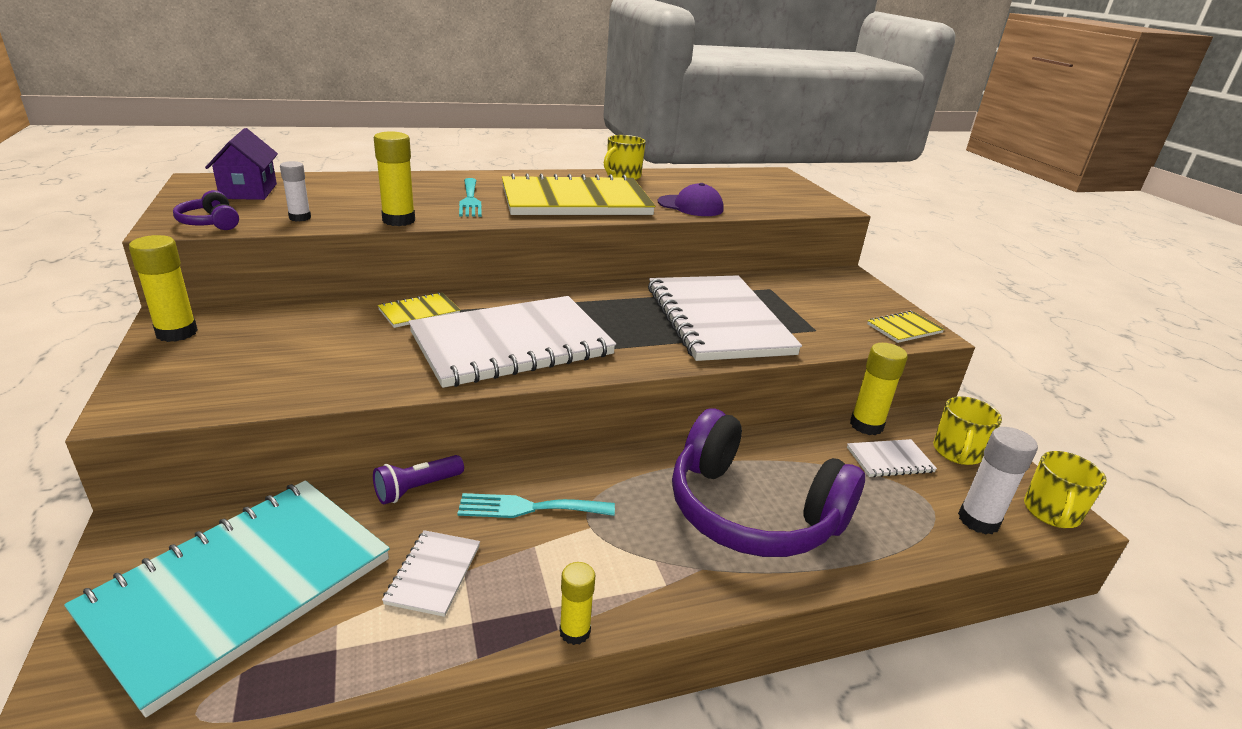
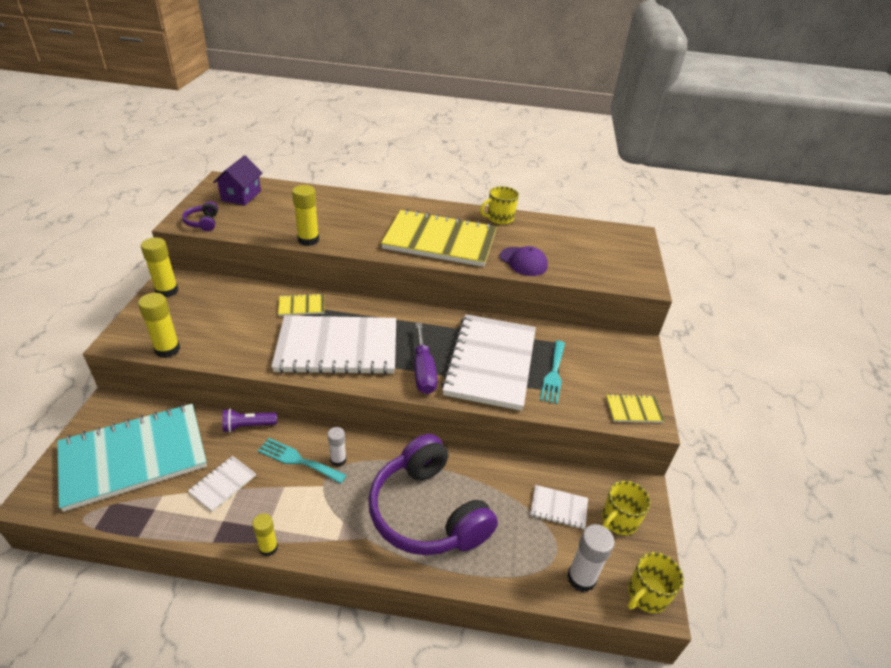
camera: 25 degrees right, 10 degrees up
(300, 218) = (253, 227): white glue stick -> white glue stick (338, 460)
(470, 200) = (368, 227): turquoise fork -> turquoise fork (553, 374)
(648, 344) = (423, 371): none -> purple screwdriver
(866, 425) = (567, 474): yellow glue stick -> yellow glue stick (167, 349)

